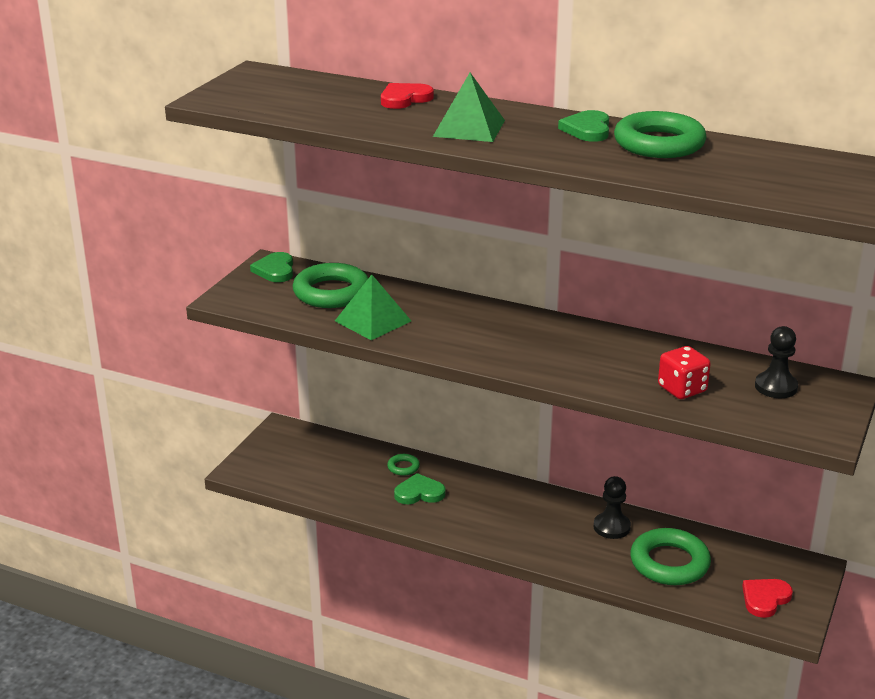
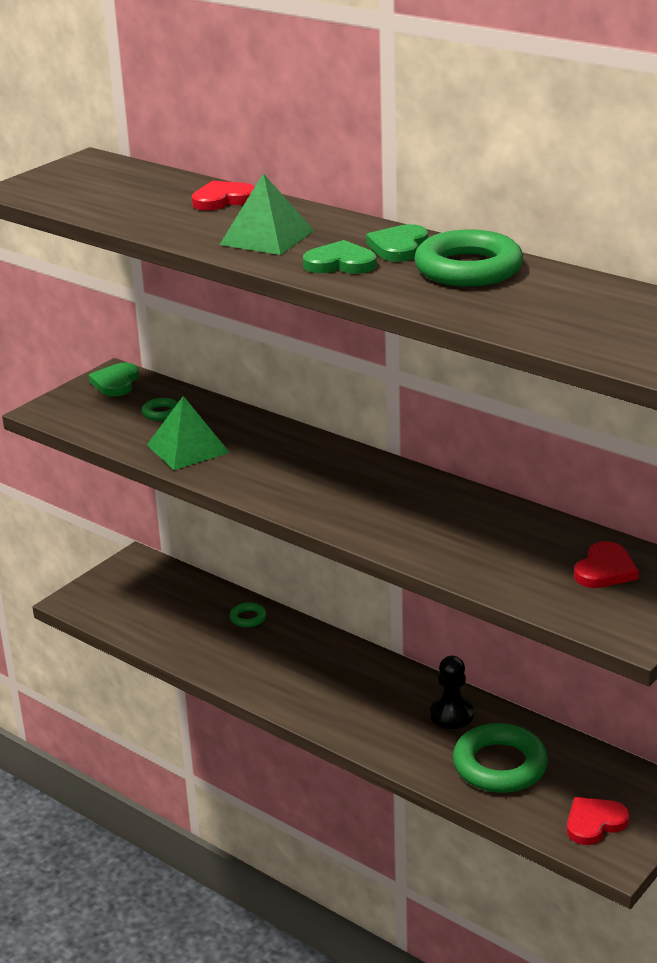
camera: 15 degrees right, 0 degrees up
(331, 292) = (161, 413): green ring -> green ring, size x0.45
(419, 493) = (252, 649): green heart -> green heart (340, 263)
(682, 389) = (491, 561): red dice -> none
(776, 387) = (605, 570): black pawn -> red heart

